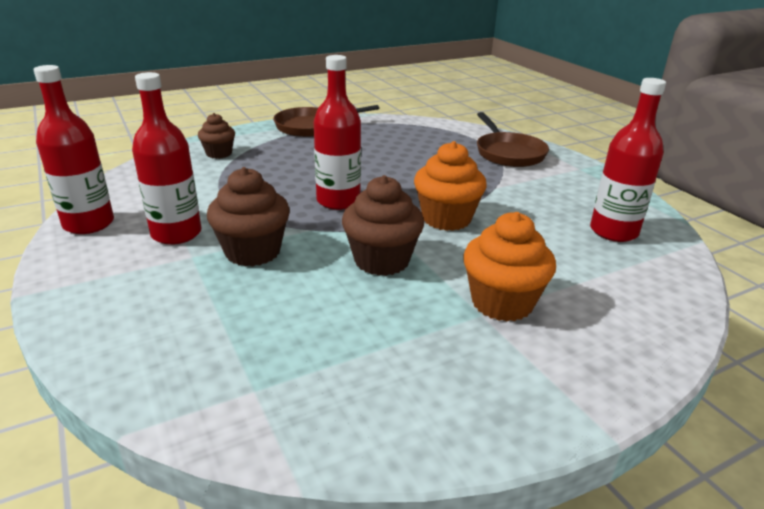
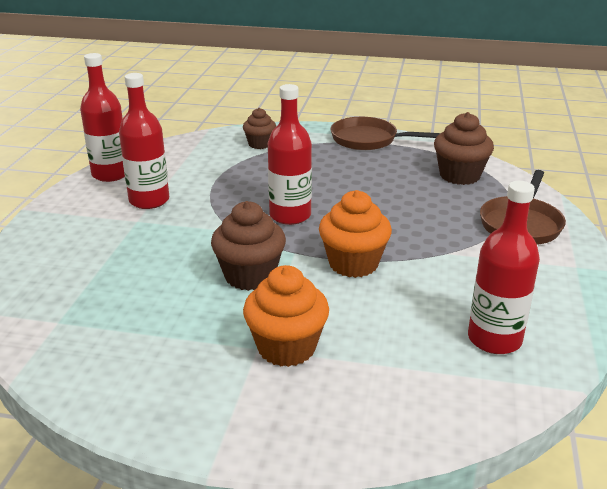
camera: 40 degrees right, 0 degrees up
(253, 252) = (176, 233): brown cupcake -> brown cupcake (459, 175)

